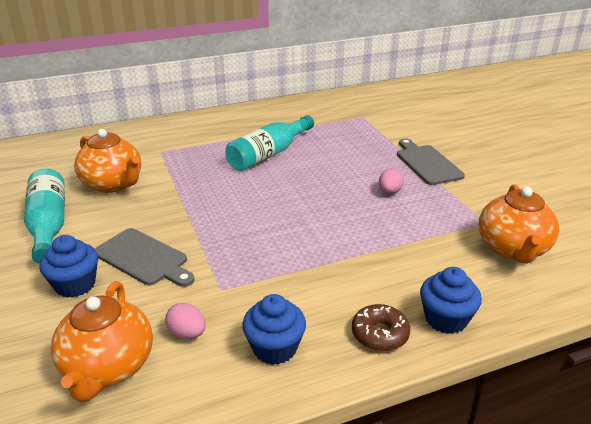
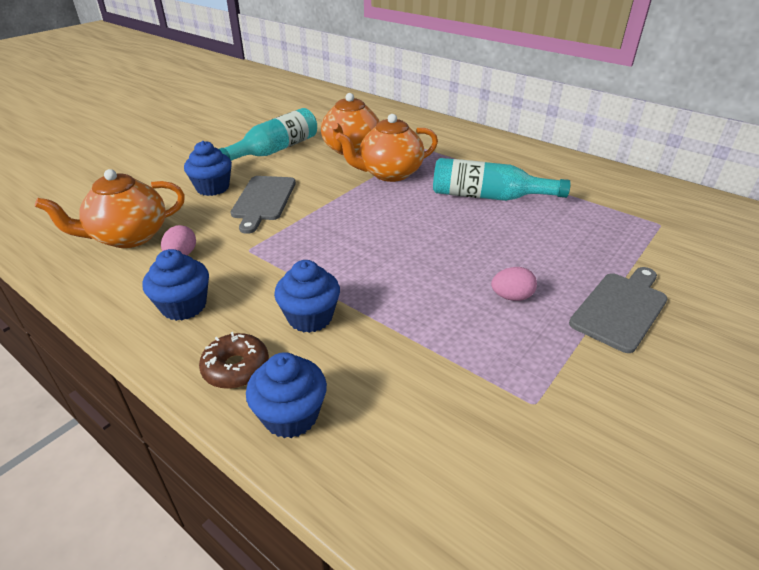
camera: 60 degrees right, 5 degrees up
(346, 280) = (310, 317): none -> blue cupcake
(512, 249) = (495, 451): orange teapot -> orange teapot (389, 173)

